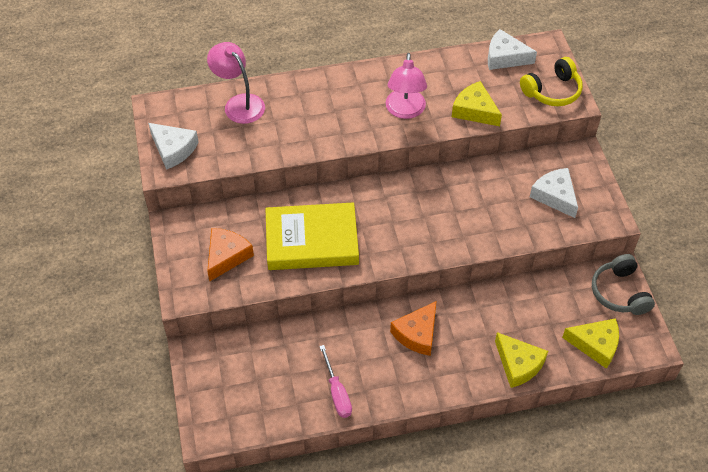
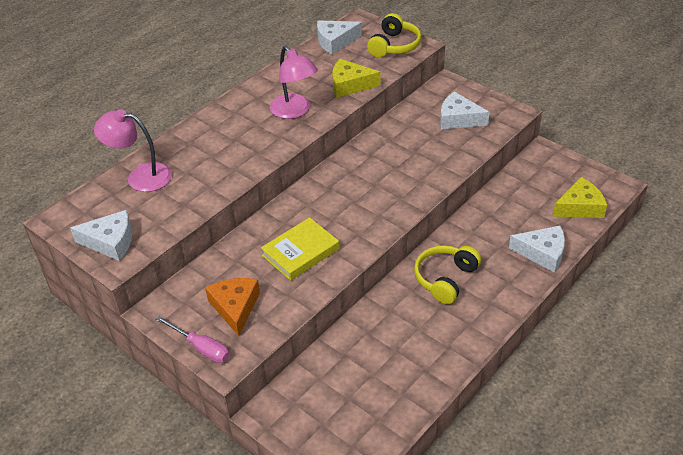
camera: 35 degrees left, 10 degrees down
(312, 240) = (300, 252): yellow book -> yellow book, size x0.66
(337, 392) = (427, 363): pink screwdriver -> pink screwdriver (201, 348)
(417, 334) = (445, 279): orange cheese -> yellow headphones
(518, 364) = (542, 253): yellow cheese -> white cheese
(619, 292) = (558, 164): grey headphones -> none

